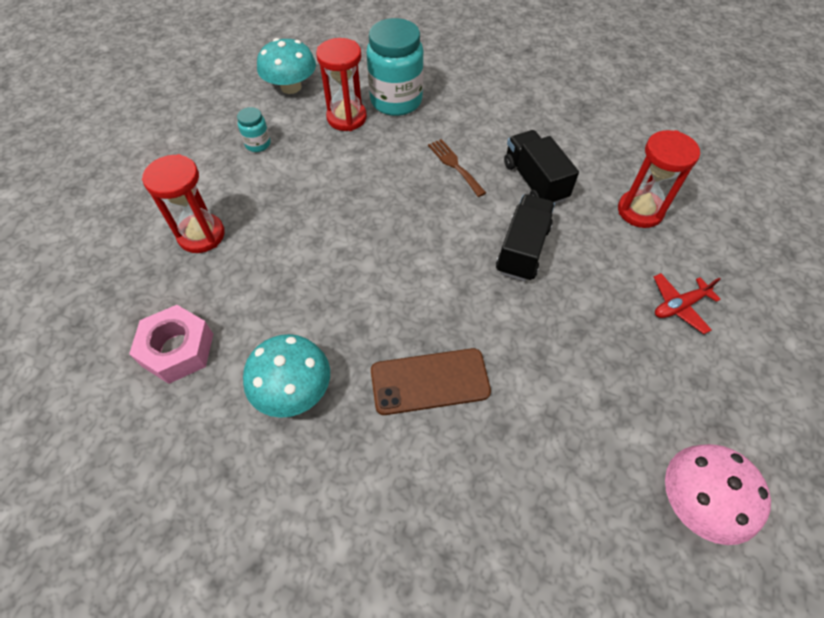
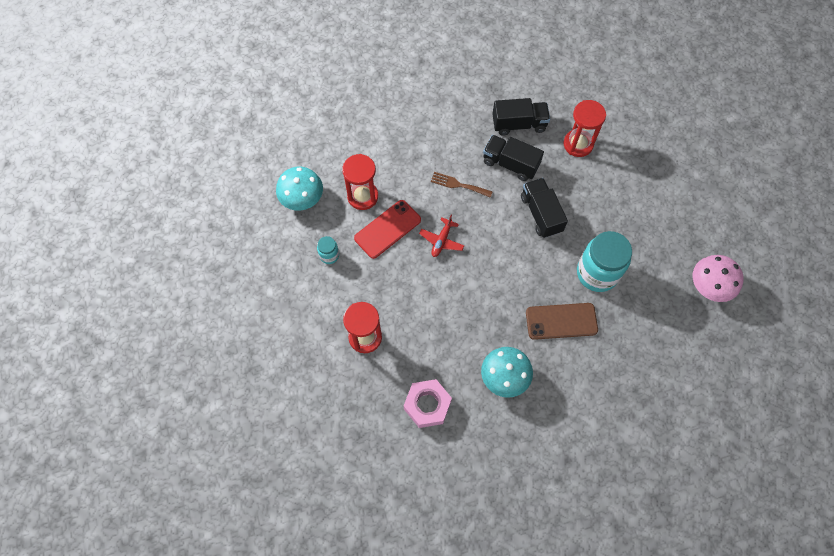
camera: 40 degrees left, 10 degrees up
(338, 158) = (387, 229): none -> red phone
(396, 101) = (380, 161): turquoise jar -> turquoise jar (597, 273)
(430, 381) = (561, 321): brown phone -> brown phone turned 45 degrees clockwise
(582, 152) = (519, 124): none -> black truck
(679, 306) = (637, 191): red plane -> red plane (441, 240)

